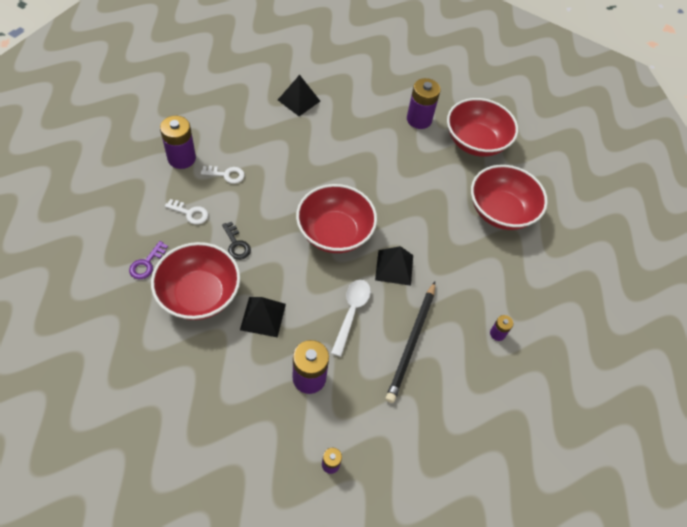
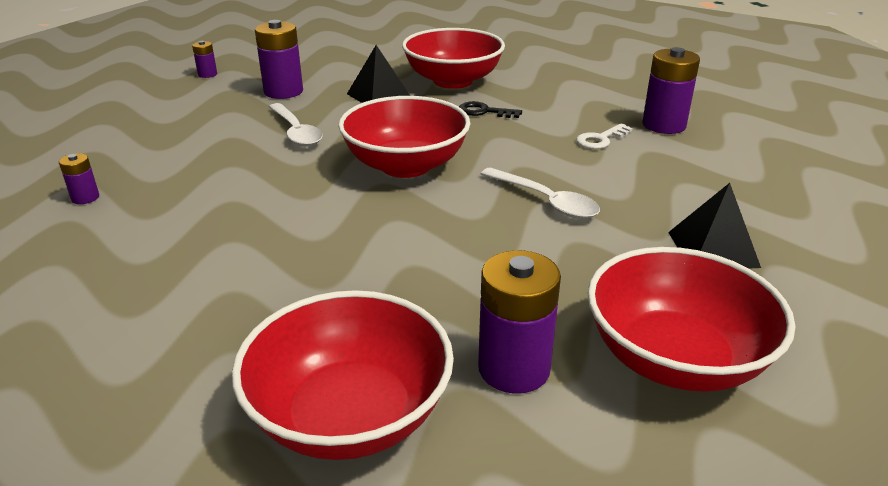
camera: 140 degrees right, 25 degrees down
(146, 264) = (526, 73): purple key -> none
(190, 213) = (564, 105): white key -> none
(313, 163) = (545, 201): none -> white spoon
(394, 267) = (291, 179): black pyramid -> none
(412, 342) = (201, 146): black pencil -> none
(500, 211) = (180, 325): red bowl -> red bowl (675, 358)

